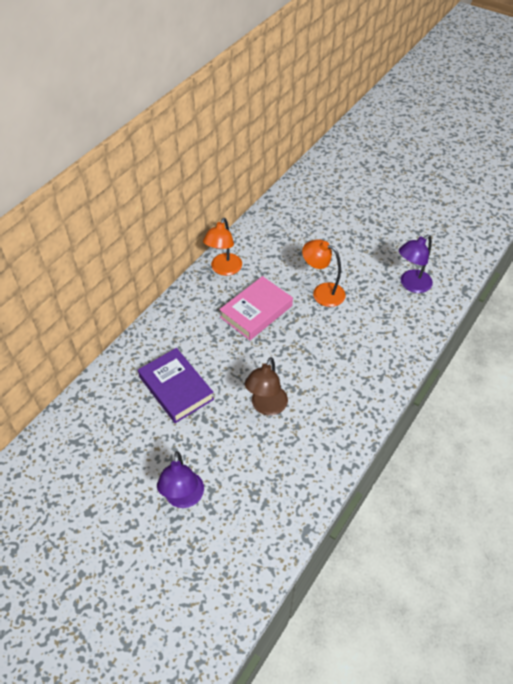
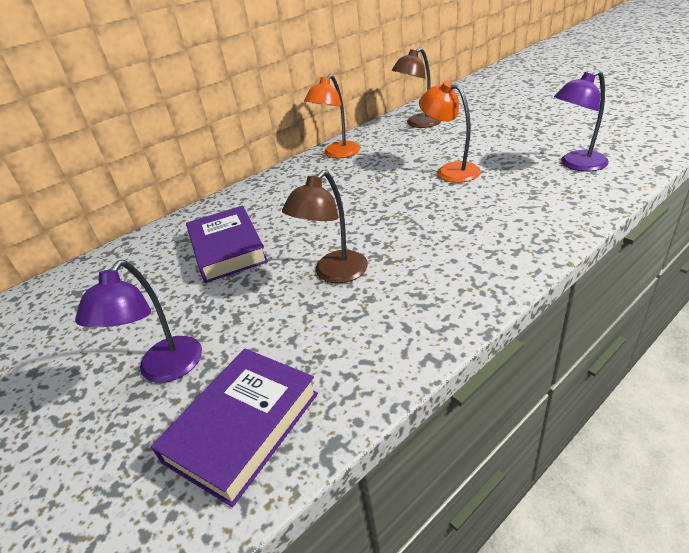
camera: 20 degrees right, 15 degrees down
(252, 528) = (243, 427): none -> purple book
(256, 311) = (360, 185): pink book -> none
(282, 227) = (418, 124): none -> brown lamp

